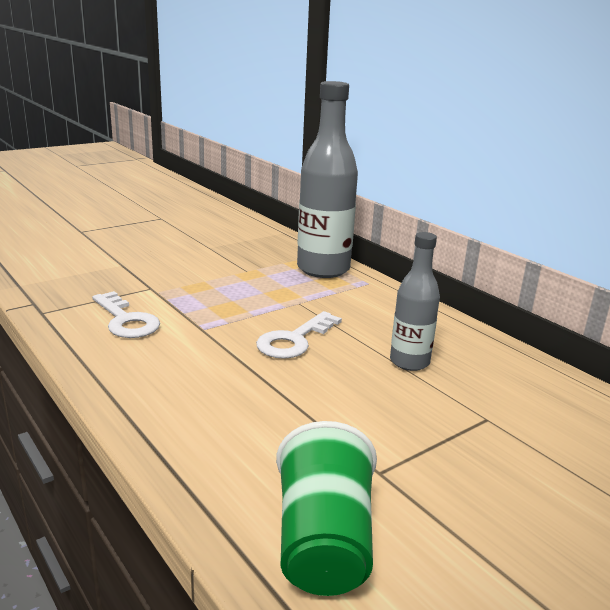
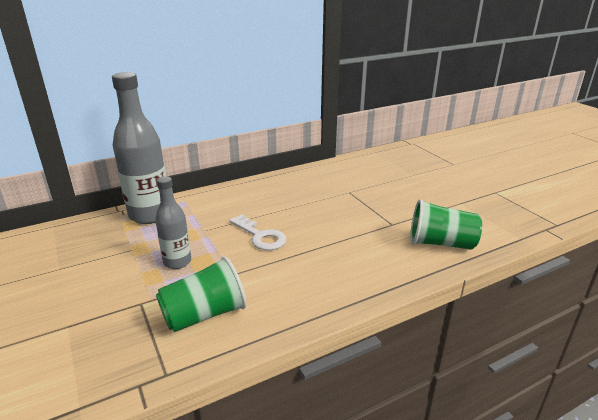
camera: 80 degrees left, 5 degrees up
(126, 320) = (204, 314): white key -> green cup
(409, 362) = (295, 202): grey bottle -> grey bottle (177, 262)

